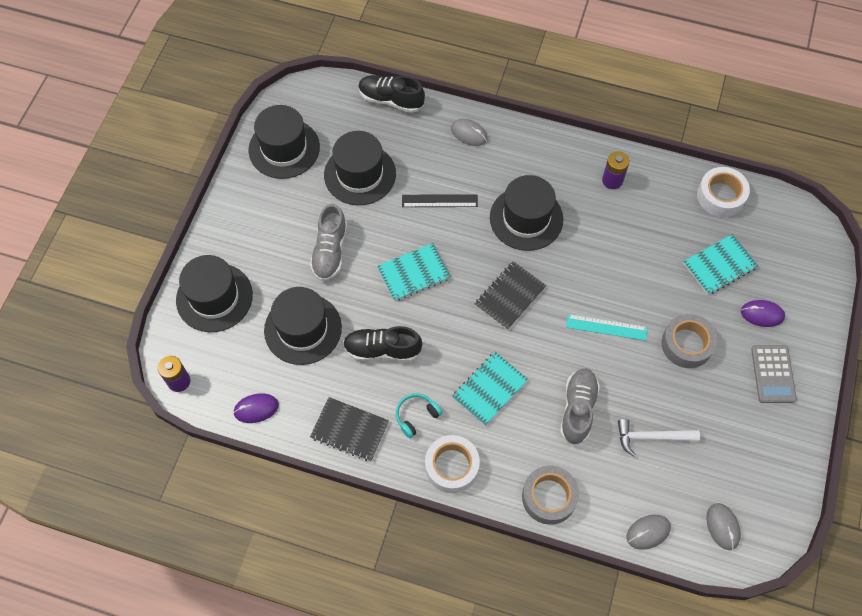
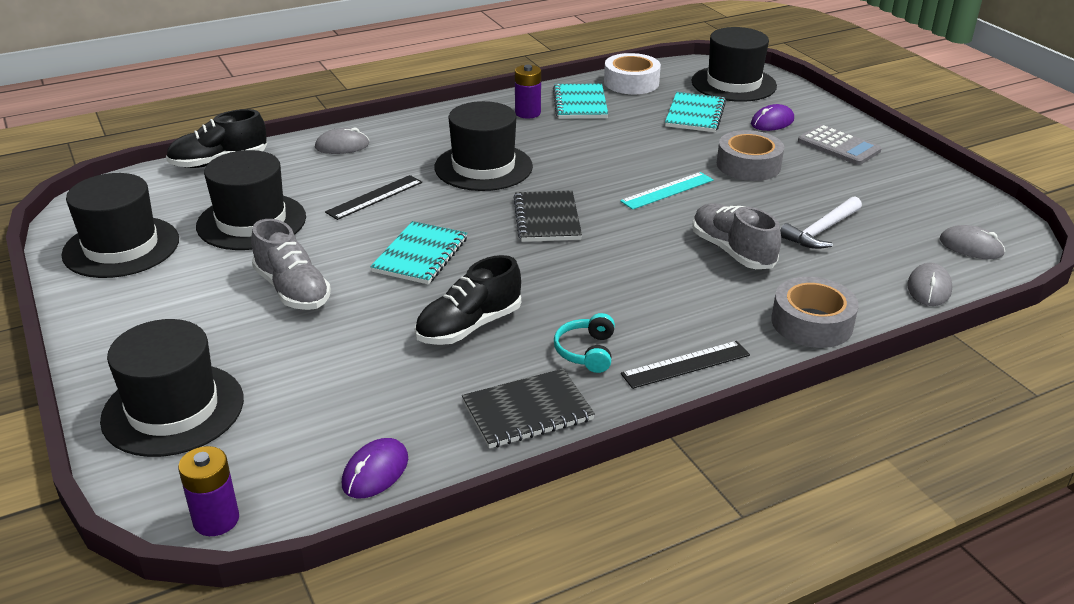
camera: 45 degrees left, 30 degrees down
(303, 329) = (343, 366): black hat -> black hat (733, 84)
(451, 466) = (685, 364): white tape -> black ruler
(489, 389) = (629, 287): turquoise notebook -> turquoise notebook (580, 104)

